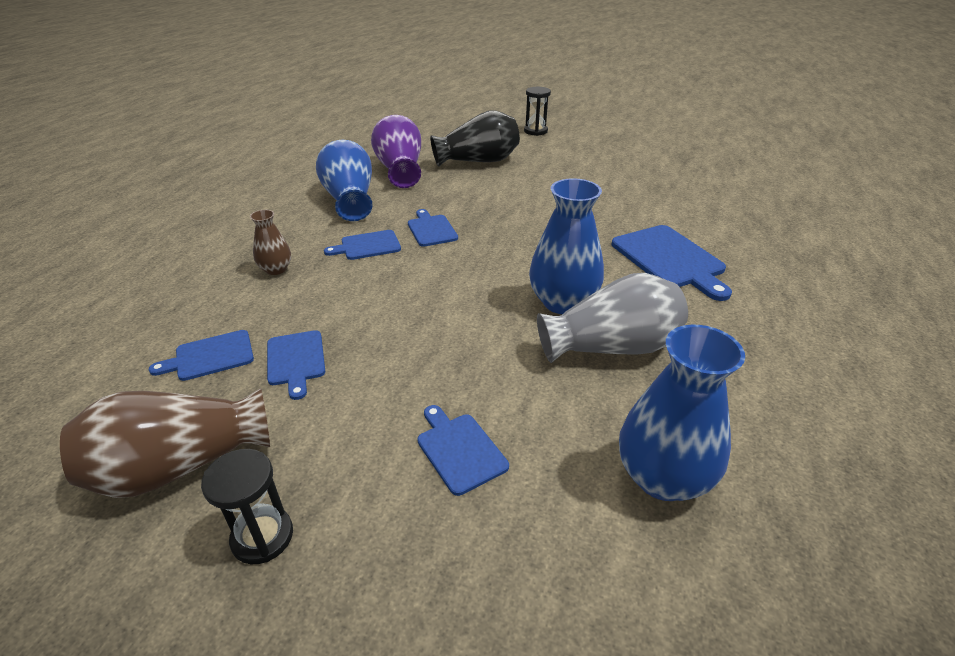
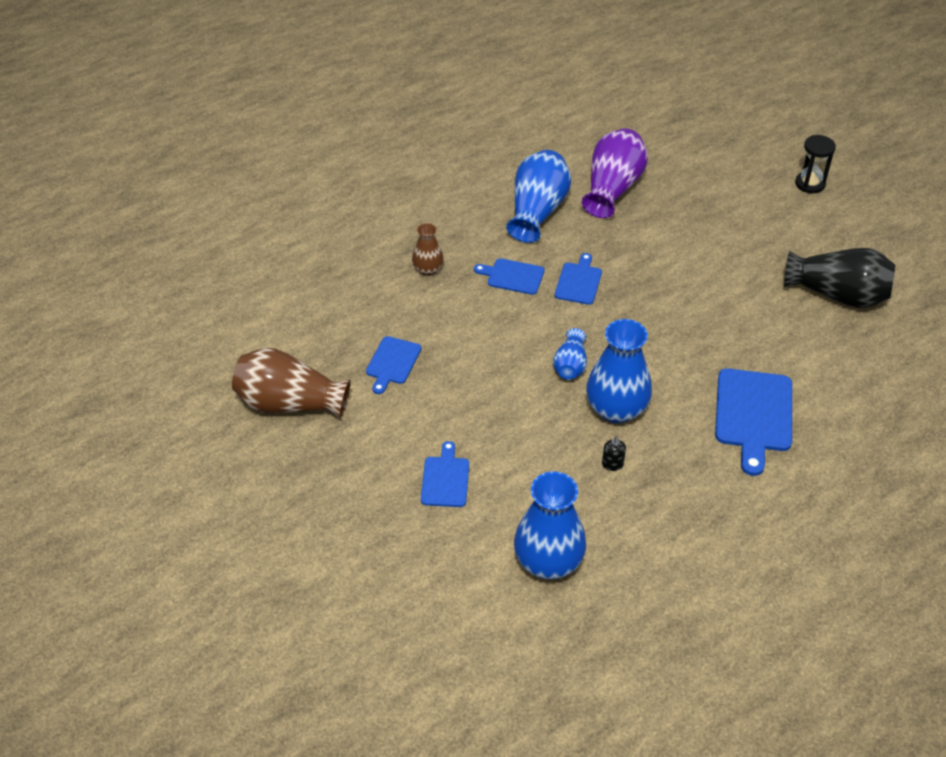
camera: 35 degrees right, 10 degrees up
(210, 356) = (342, 332): blue cutting board -> none
(262, 537) = (310, 468): black hourglass -> none
(478, 161) = (701, 207): black vase -> black vase (838, 295)
(486, 287) = (570, 365): none -> blue vase
(611, 347) = (612, 464): grey vase -> black soap dispenser

